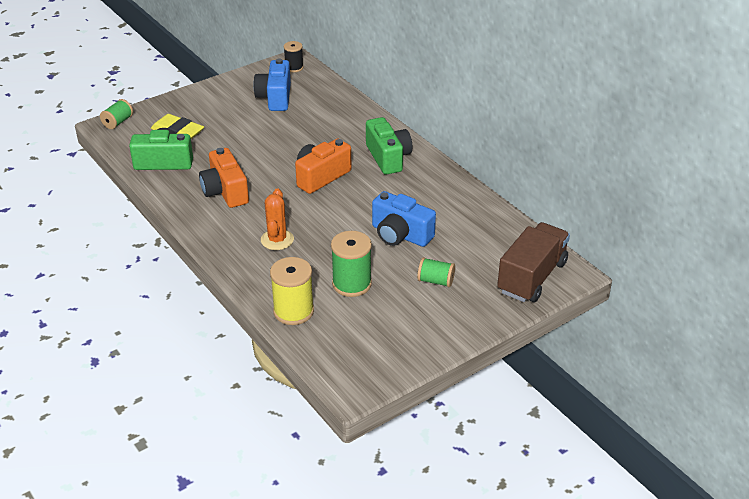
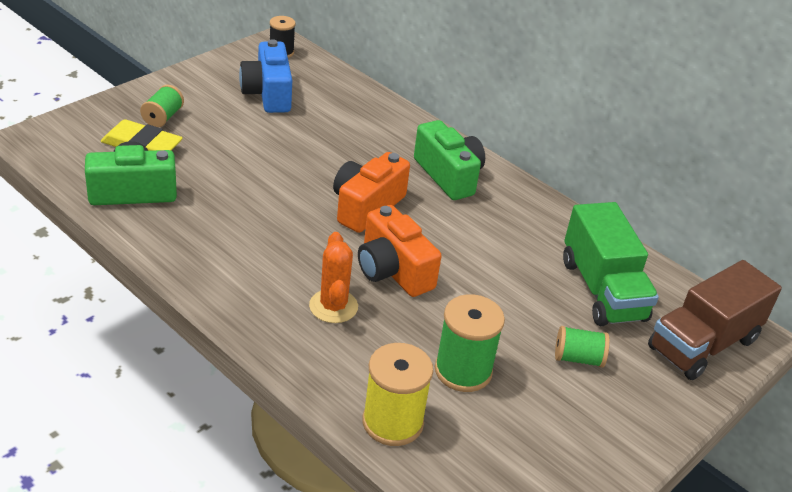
camera: 15 degrees left, 0 degrees up
(118, 122) = (48, 133): green spool -> green spool (162, 117)
(225, 191) = (236, 234): orange camera -> orange camera (393, 270)
(400, 235) = (504, 289): blue camera -> none
(472, 238) = (602, 290): none -> green truck
(532, 277) = (703, 344): brown truck -> brown truck turned 150 degrees counterclockwise

